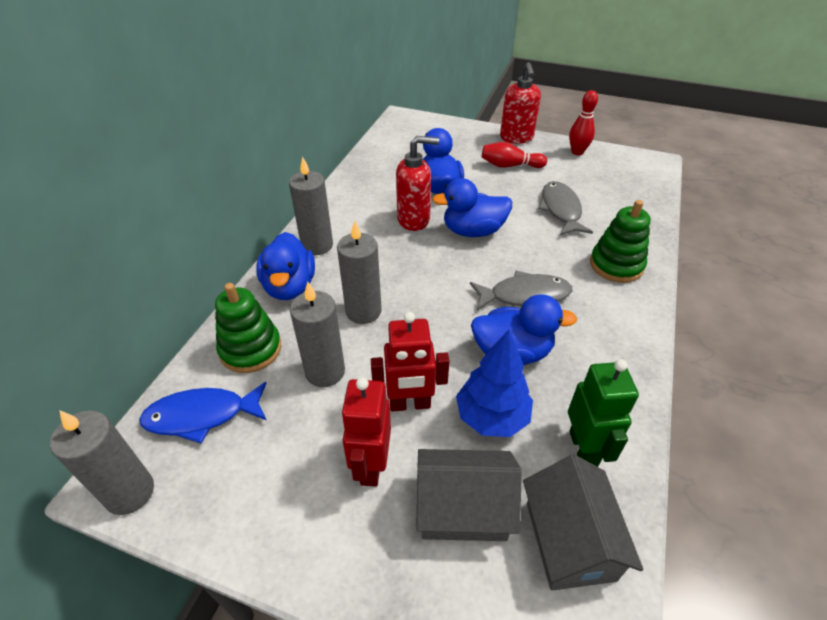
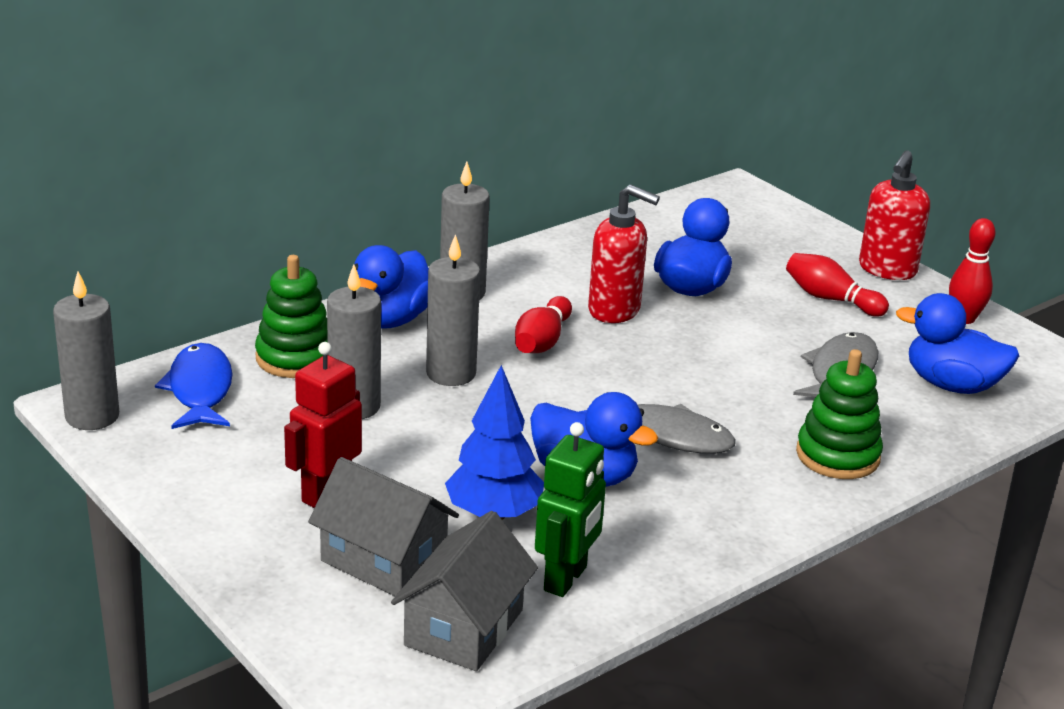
camera: 30 degrees right, 15 degrees down
(201, 415) = (200, 390): blue fish -> blue fish turned 60 degrees clockwise
(395, 260) = (542, 341): none -> red bowling pin
(410, 404) = (416, 467): red robot -> none
(473, 231) = (681, 350): blue duck -> blue duck (952, 385)

